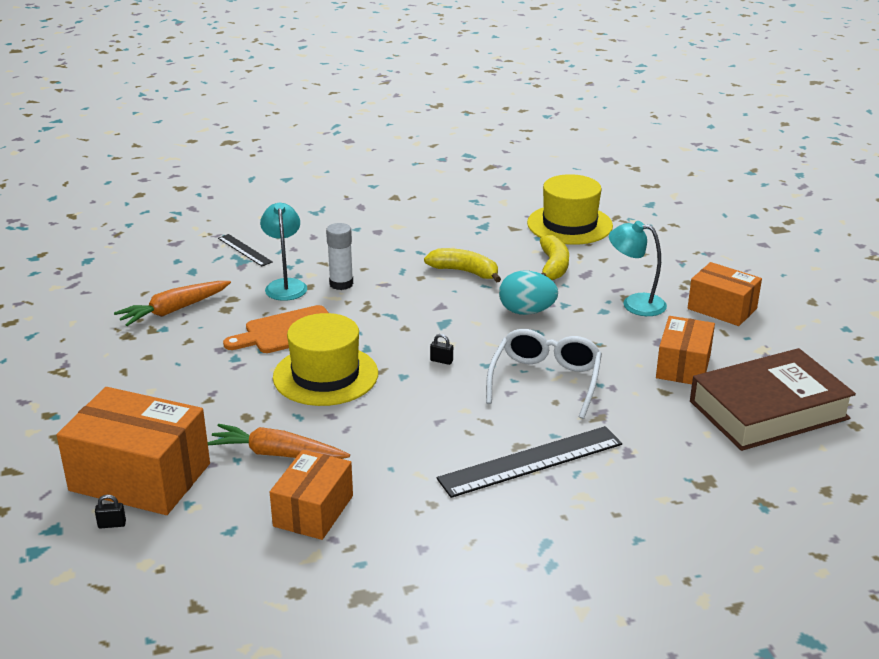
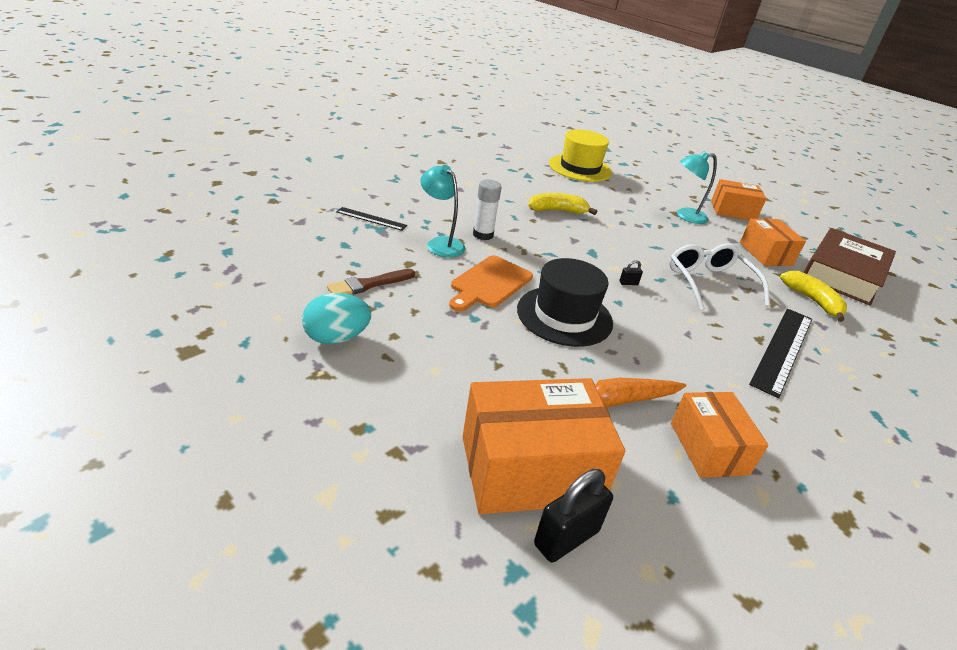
camera: 35 degrees left, 5 degrees up
(112, 524) = (566, 538): black padlock -> black padlock, size x2.24
(174, 310) = (369, 284): orange carrot -> brown brush
(325, 375) = (564, 316): yellow hat -> black hat
(526, 311) = (633, 233): turquoise egg -> turquoise egg (336, 338)
(553, 266) = (607, 198): yellow banana -> yellow banana (812, 301)

